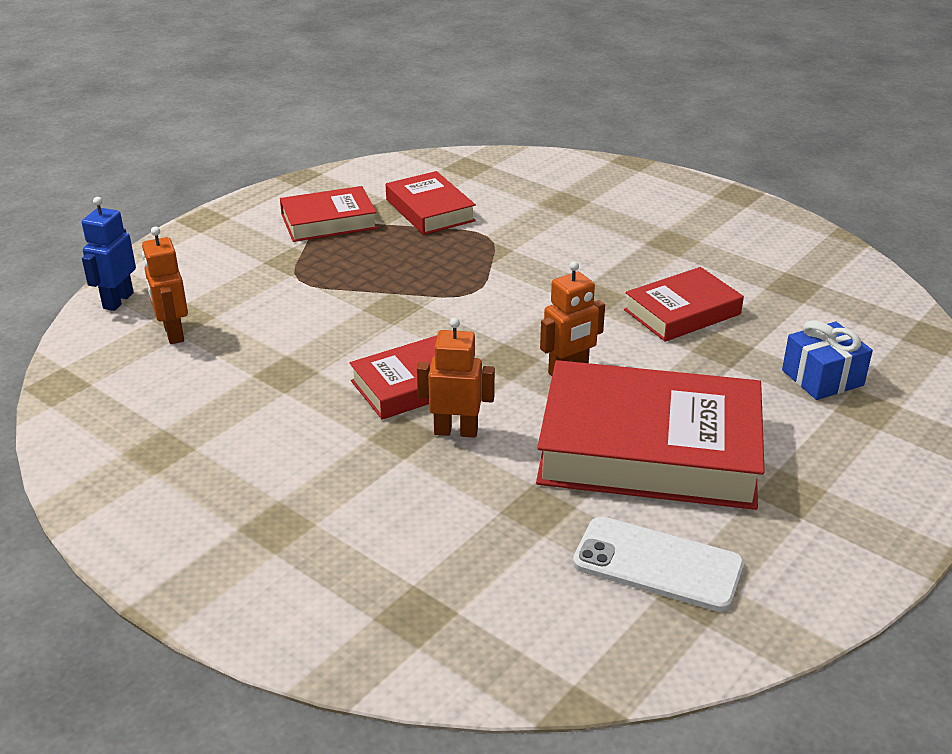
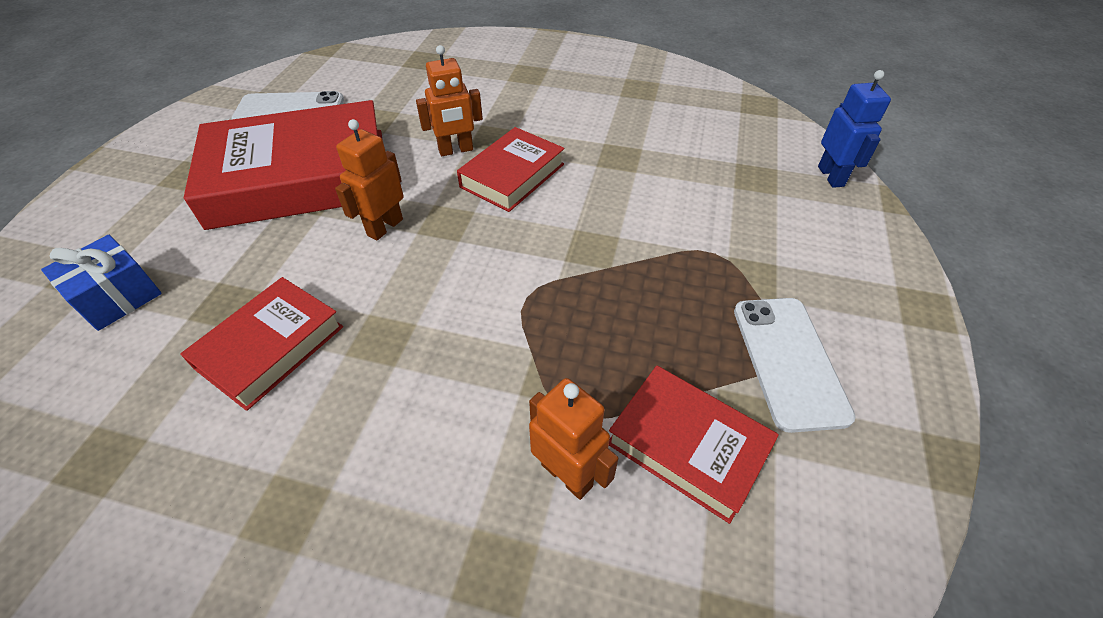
camera: 155 degrees right, 15 degrees up
(173, 333) = (743, 162): orange robot -> orange robot (567, 474)
(329, 221) = (788, 361): red book -> white phone

